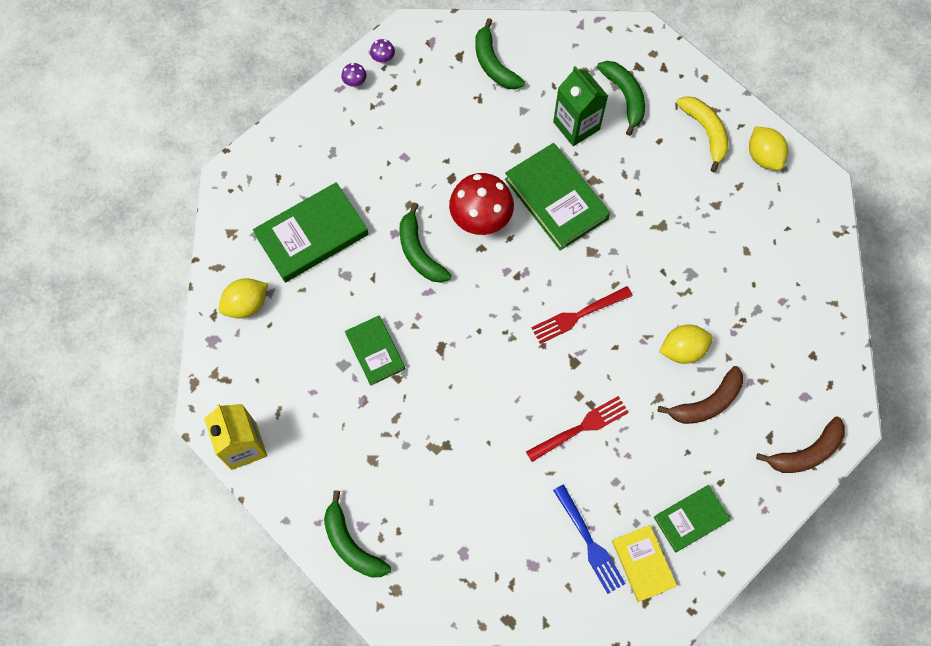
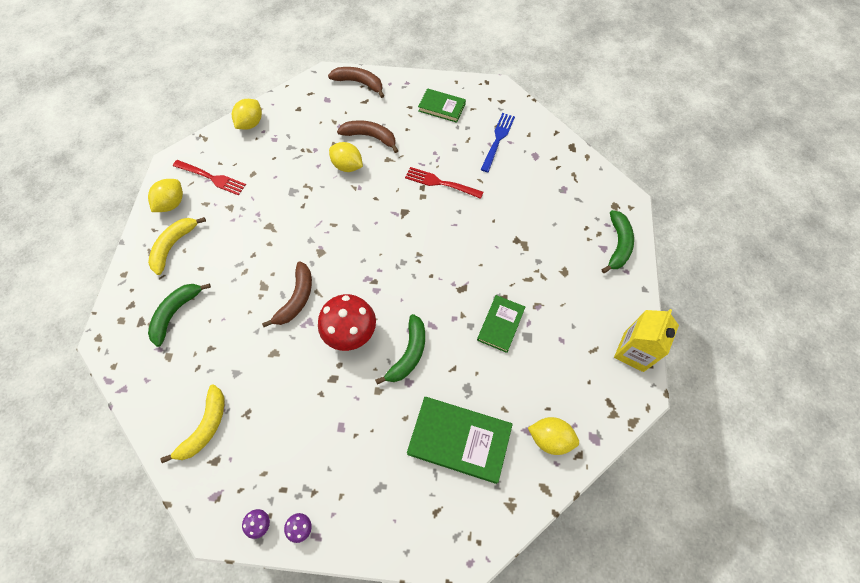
camera: 130 degrees left, 5 degrees down
(493, 64) = (205, 427): green banana -> yellow banana
(556, 199) = (296, 298): green book -> brown banana
(576, 125) = (224, 327): green carton -> none
(578, 315) = (372, 230): red fork -> red fork (212, 178)
(643, 564) = (484, 112): yellow book -> none
(826, 291) = (250, 123): none -> yellow lemon

